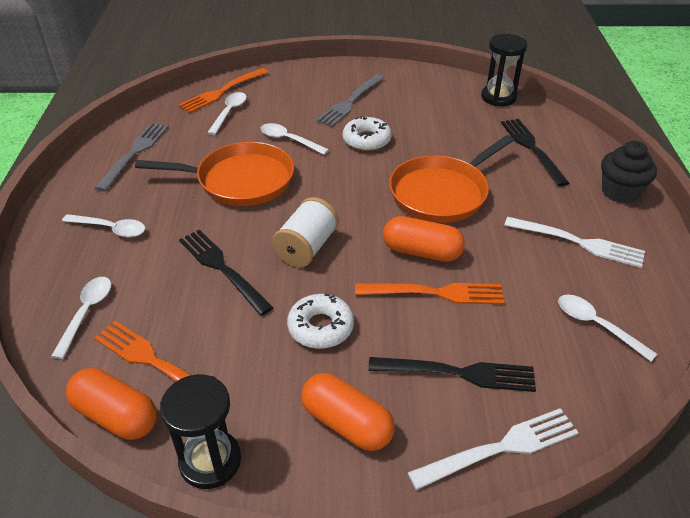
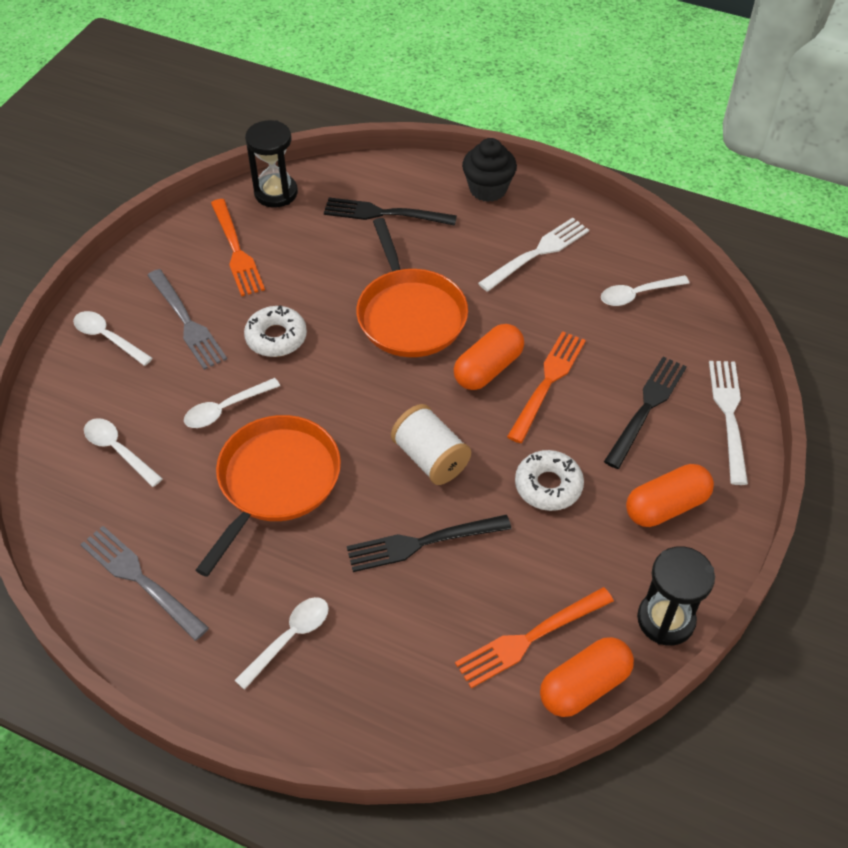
camera: 65 degrees left, 10 degrees up
(86, 313) = (426, 689): white spoon -> white spoon (108, 338)
(222, 92) = (59, 443): orange fork -> orange fork (236, 251)

